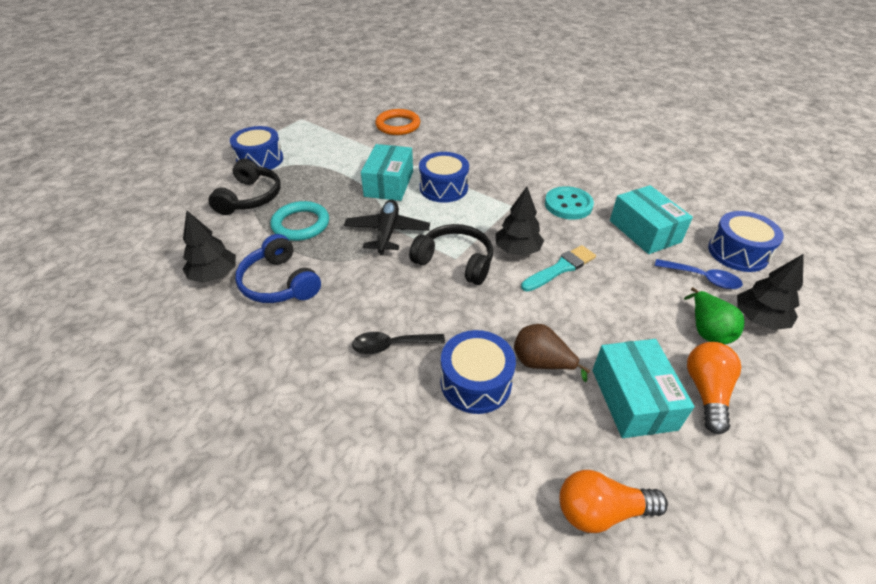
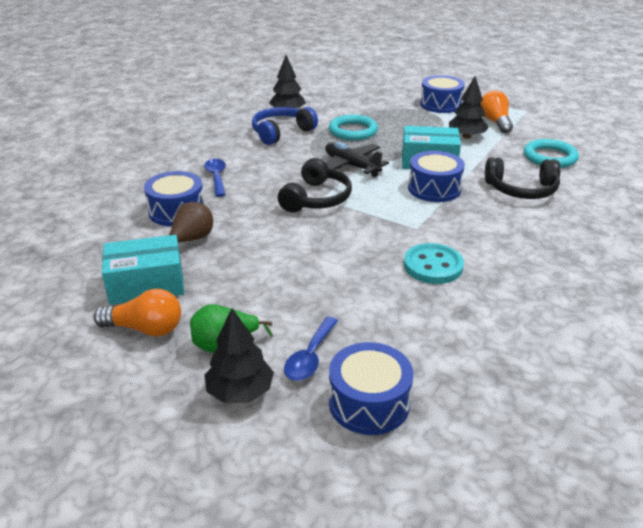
camera: 85 degrees right, 10 degrees down
(250, 197) = (383, 109): black headphones -> black headphones (521, 189)
(387, 232) = (351, 166): black plane -> black plane turned 135 degrees counterclockwise
(392, 345) = (216, 177): black spoon -> blue spoon
(398, 125) = (549, 157): orange ring -> turquoise ring
(517, 250) = (339, 230): black tree -> black tree (466, 136)
(560, 268) = (314, 255): turquoise brush -> none
(601, 510) = (57, 260): orange light bulb -> orange light bulb (495, 122)
(644, 231) = (395, 321): turquoise box -> none

